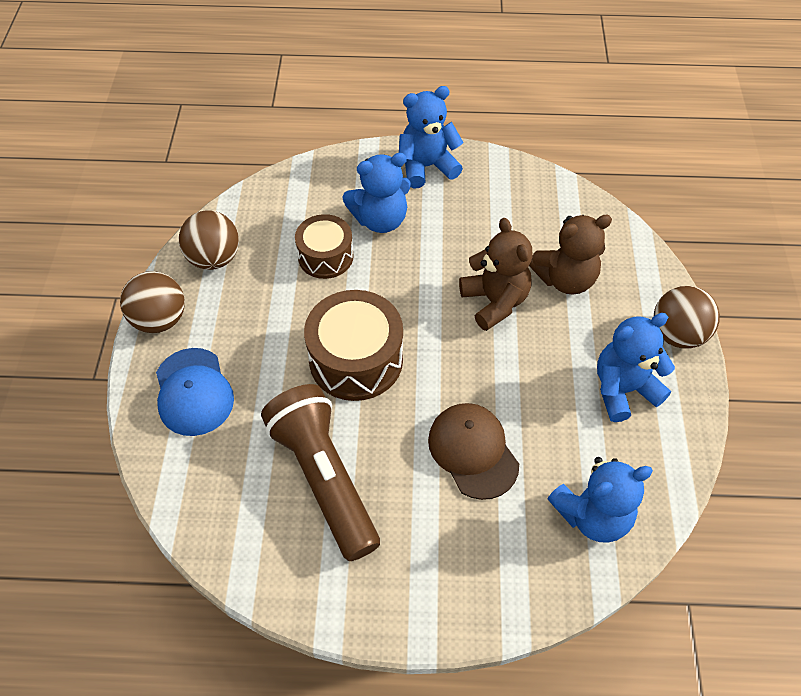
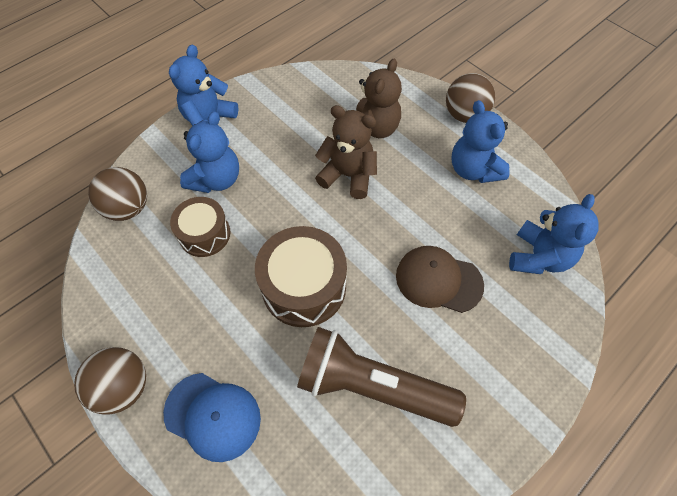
camera: 45 degrees left, 5 degrees up
(214, 258) = (118, 303): brown ball -> brown ball (128, 208)
(623, 389) = (473, 169): blue teddy bear -> blue teddy bear turned 45 degrees counterclockwise

